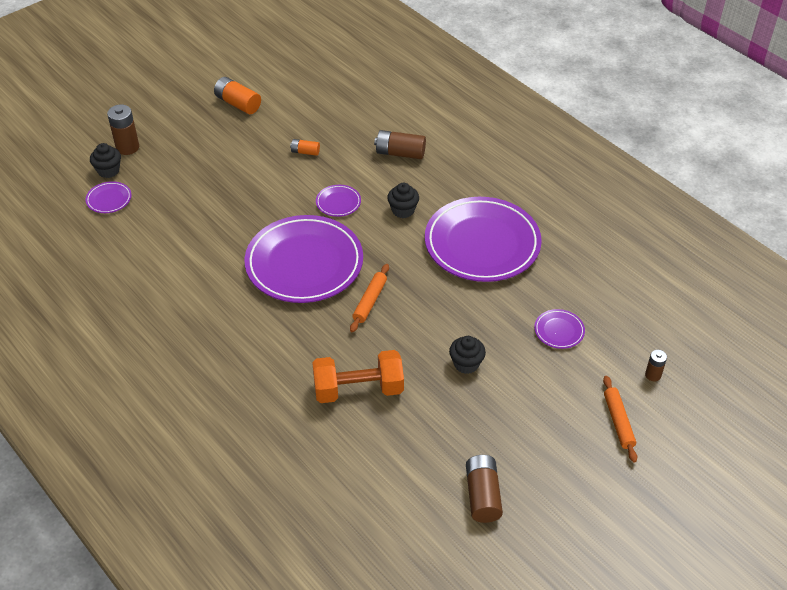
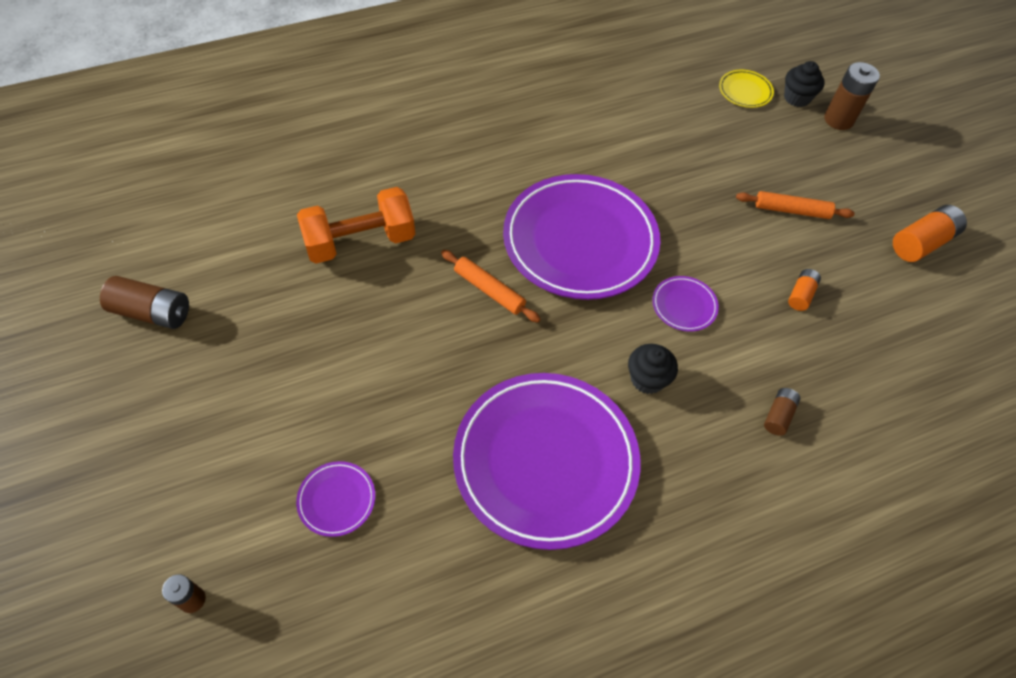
camera: 105 degrees right, 10 degrees up
(109, 199) = (745, 91): purple plate -> yellow plate
(358, 389) = (360, 241): orange dumbbell -> orange dumbbell turned 60 degrees clockwise
(400, 153) = (778, 415): brown battery -> brown battery, size x0.58
(466, 364) = (340, 361): black cupcake -> none
(618, 422) = (149, 509): orange rolling pin -> orange rolling pin (791, 210)

